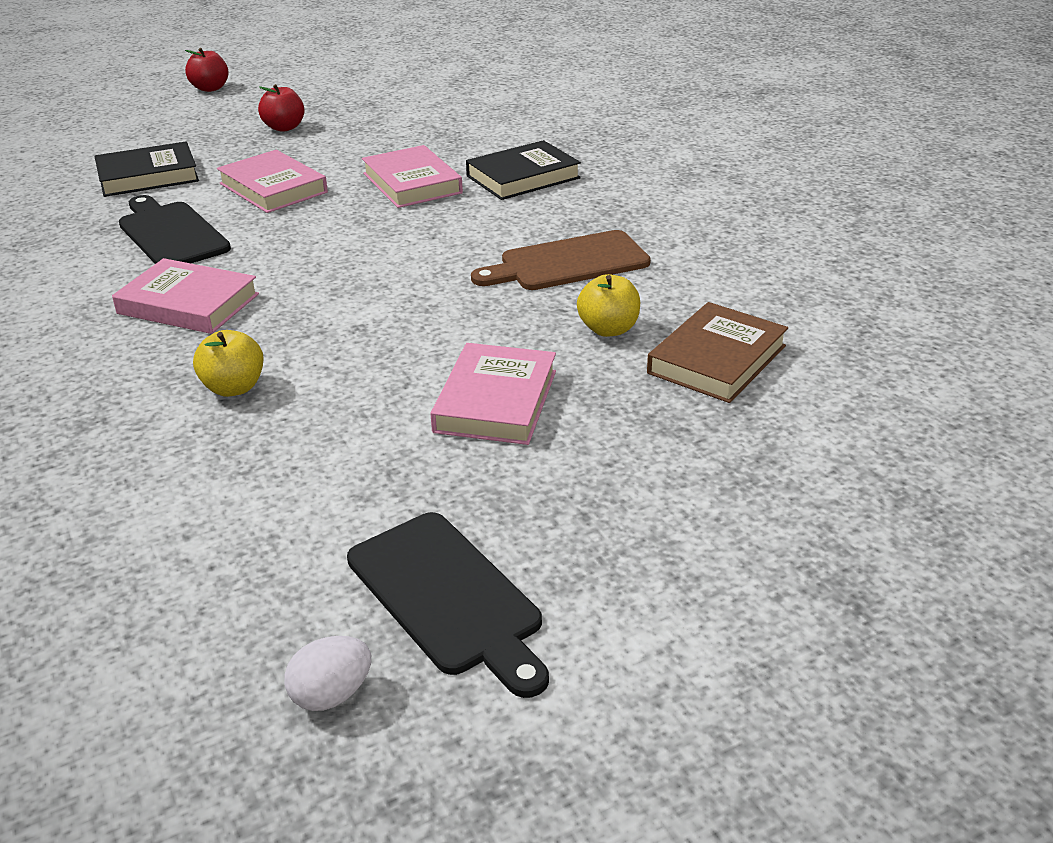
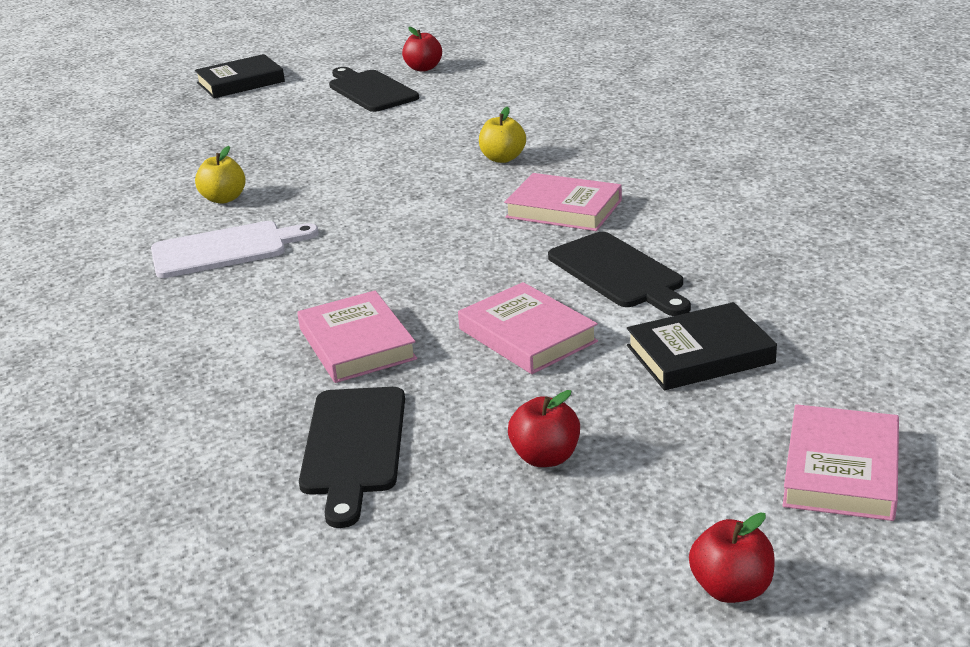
camera: 175 degrees left, 5 degrees down
(331, 694) = (423, 68): white egg -> red apple
(406, 131) = (353, 446): none -> black cutting board
(496, 401) = (324, 157): pink book -> pink book (841, 470)
(523, 177) = (219, 354): black book -> black book (240, 82)
(568, 263) = (225, 249): brown cutting board -> white cutting board
(717, 359) = (160, 182): brown book -> none

